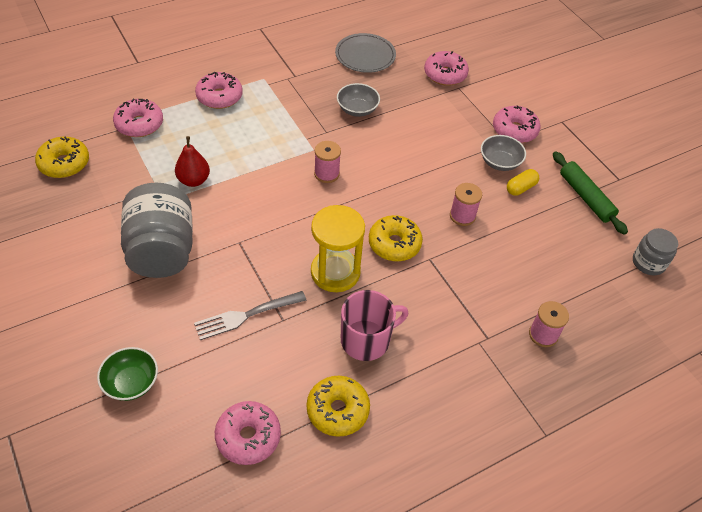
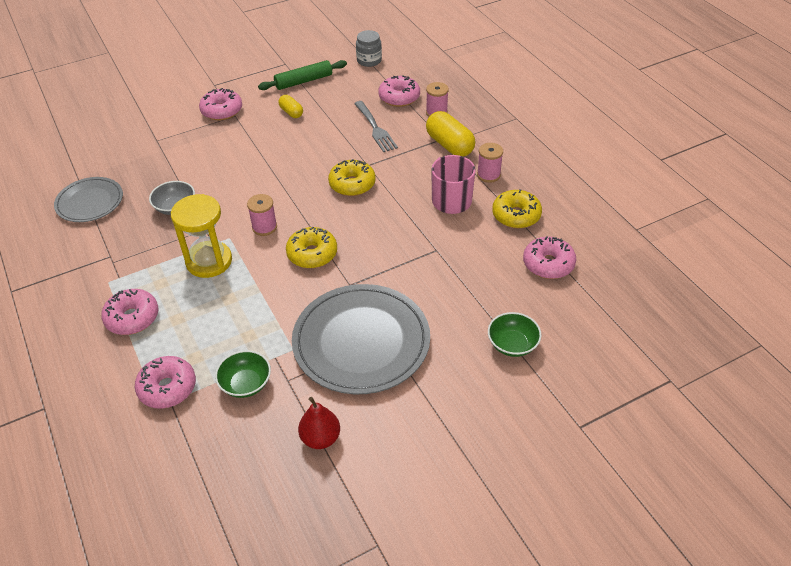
camera: 85 degrees left, 5 degrees down
(64, 163) = (226, 453): yellow donut -> yellow donut (312, 254)
(132, 171) = (246, 384): none -> green bowl
(162, 250) = (361, 342): grey jar -> grey plate
(194, 180) = (265, 327): red pear -> red pear (320, 438)
(246, 315) = (434, 273): grey fork -> grey fork (375, 128)
(335, 272) = (384, 219): yellow hourglass -> yellow hourglass (209, 261)
(445, 74) = (135, 148): pink donut -> pink donut (399, 97)
(462, 216) = (321, 145): pink spool -> pink spool (488, 175)
(475, 345) = (449, 145): none -> yellow capsule
(499, 162) = (260, 121): grey bowl -> none

